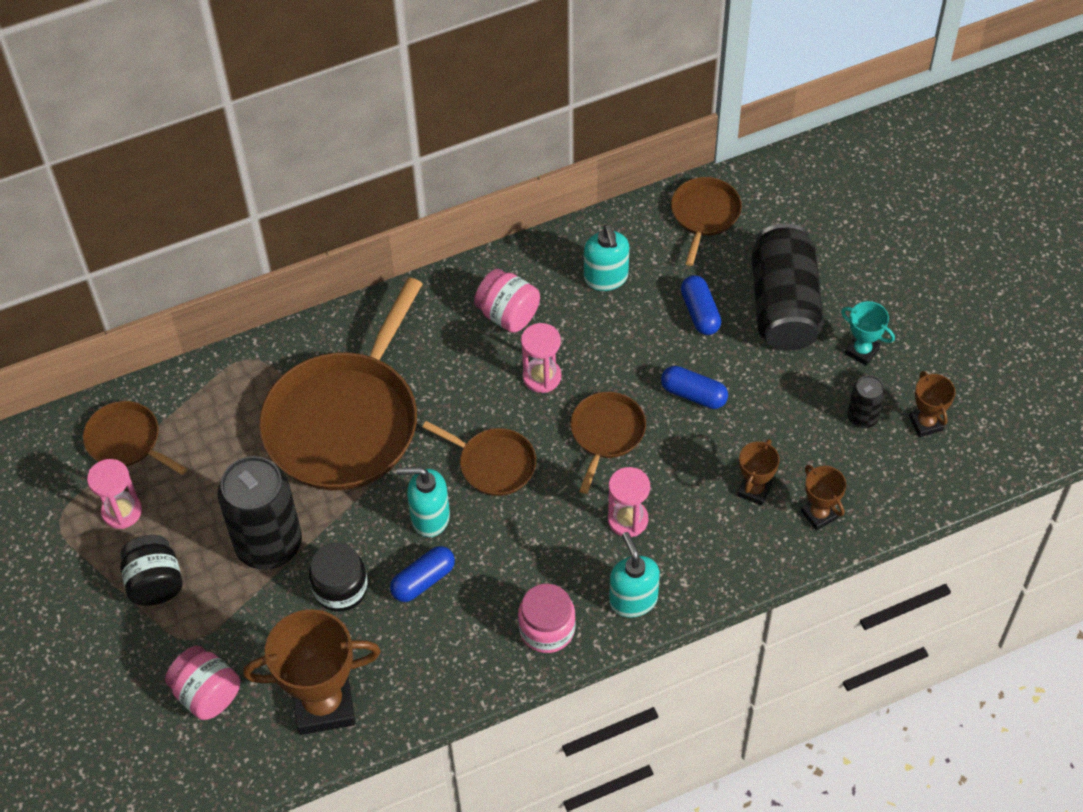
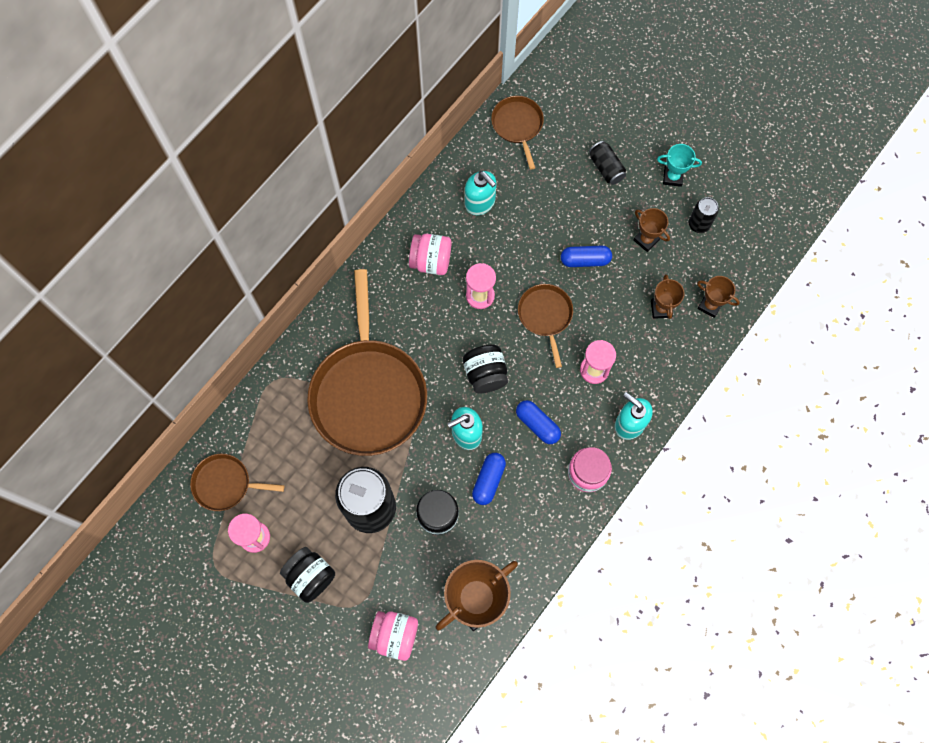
camera: 30 degrees left, 15 degrees up
(493, 464) = (485, 374): brown pan -> black jar
(700, 312) = (555, 199): blue capsule -> blue capsule (537, 424)
(784, 305) = (606, 168): black can -> black can, size x0.48
(926, 423) = (739, 209): brown trophy -> brown trophy (646, 240)

